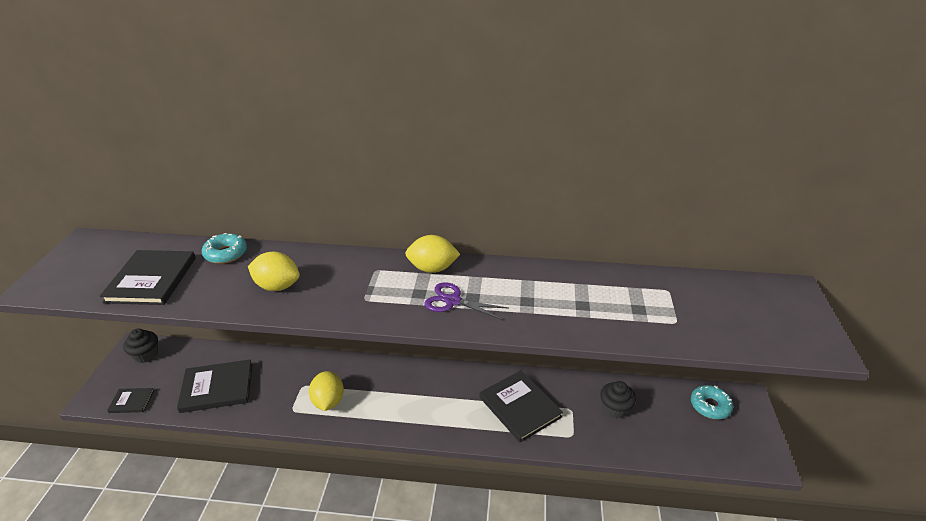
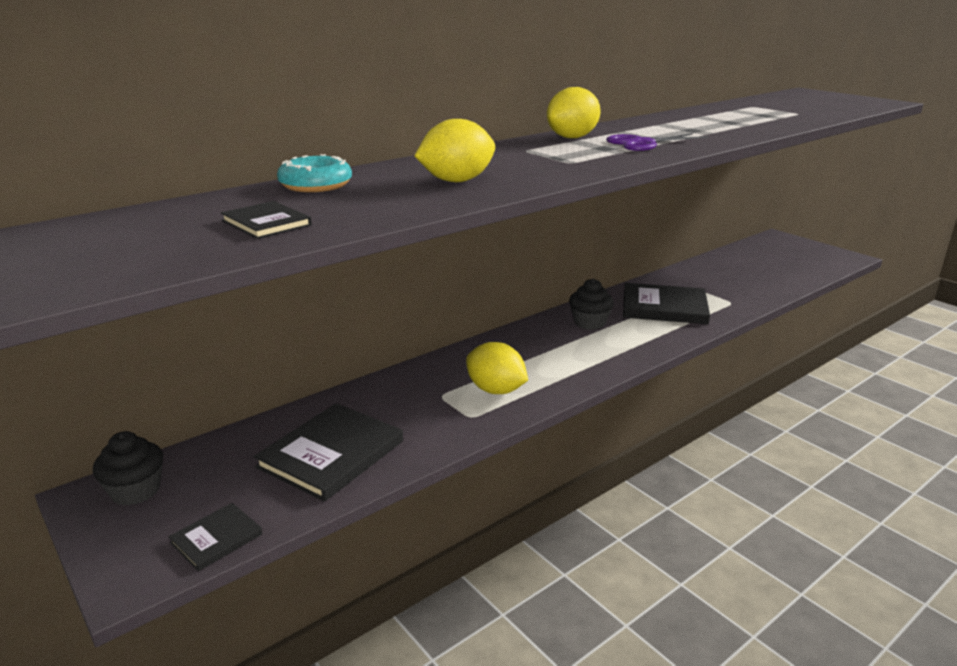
camera: 45 degrees left, 10 degrees down
(151, 279) = (266, 223): black book -> black book, size x0.52
(615, 408) = (723, 276): black cupcake -> black cupcake (589, 322)
(710, 406) = (769, 249): turquoise donut -> none

